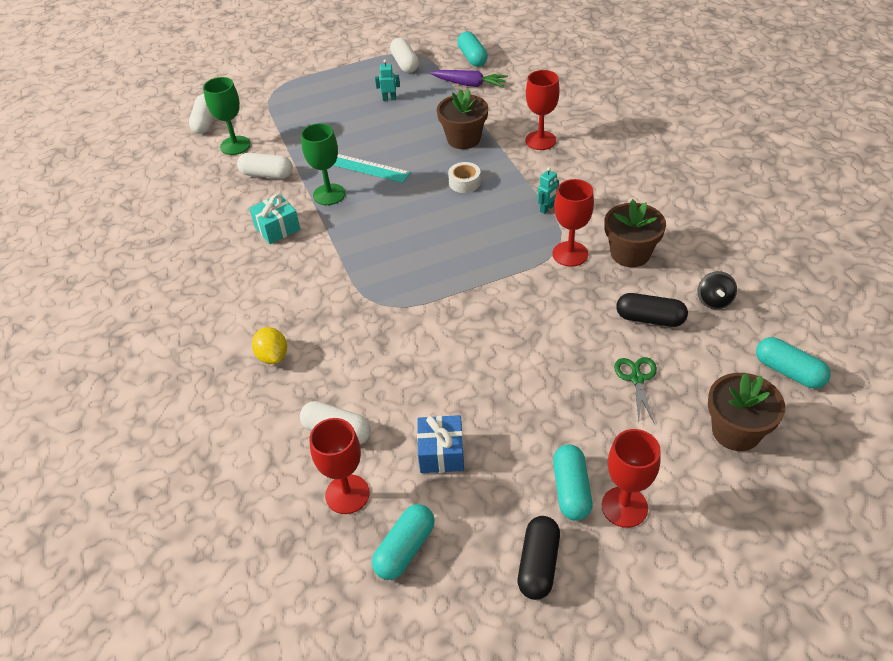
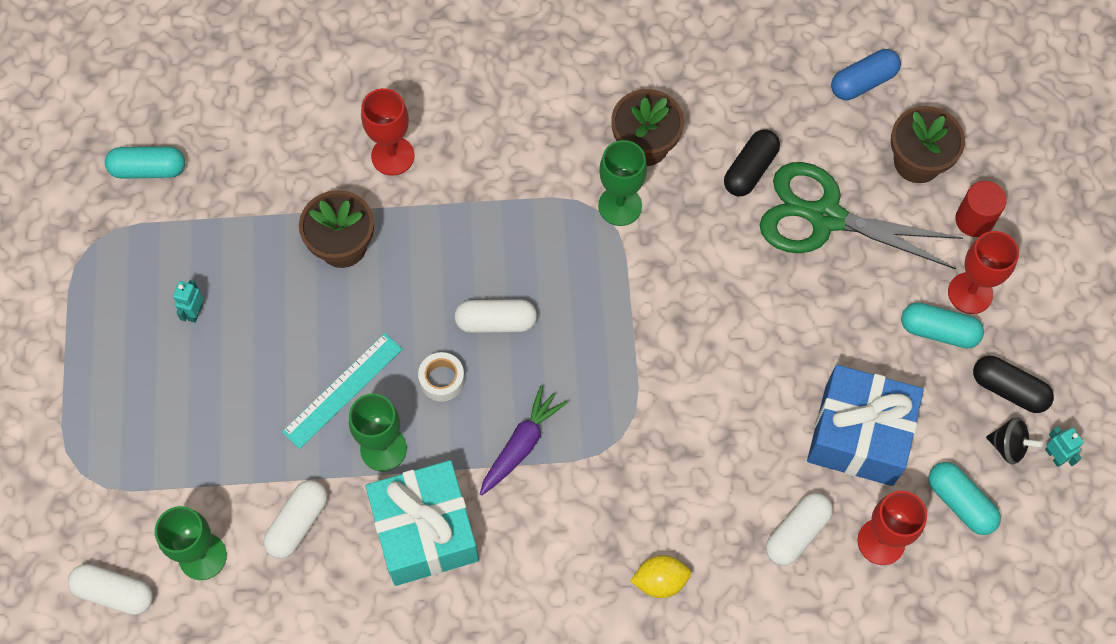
camera: 75 degrees left, 20 degrees up
(277, 228) = (425, 531): turquoise gift -> turquoise gift, size x1.82
(405, 63) = (112, 265): white capsule -> white capsule (496, 322)
(441, 453) = (858, 435): blue gift -> blue gift, size x1.82
(464, 182) = (437, 274): white tape -> white tape (442, 380)
(469, 84) = (216, 196): purple carrot -> purple carrot (521, 445)
(547, 209) = (531, 200): turquoise robot -> turquoise robot (1054, 456)
(570, 254) = (620, 206): red goblet -> green goblet
(637, 378) = (825, 217): green scissors -> green scissors, size x2.22
(704, 492) = (974, 220): none -> red cylinder
(714, 301) = (747, 99): black spinning top -> black spinning top (1008, 446)
(788, 372) = (863, 82): turquoise capsule -> blue capsule

